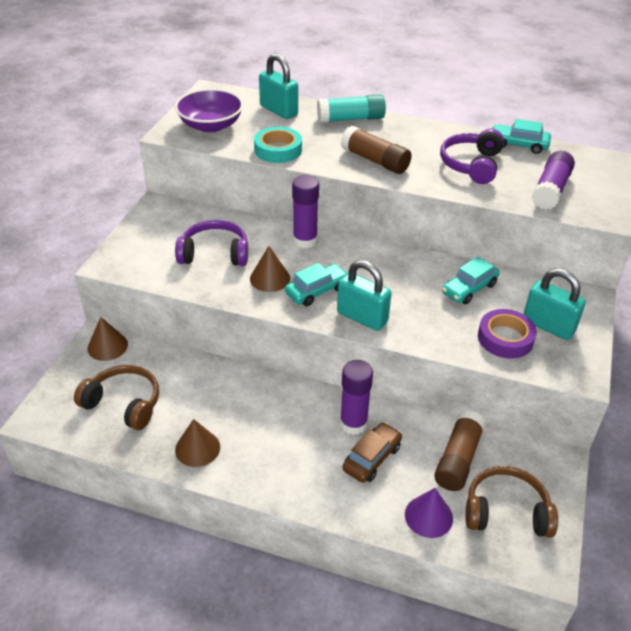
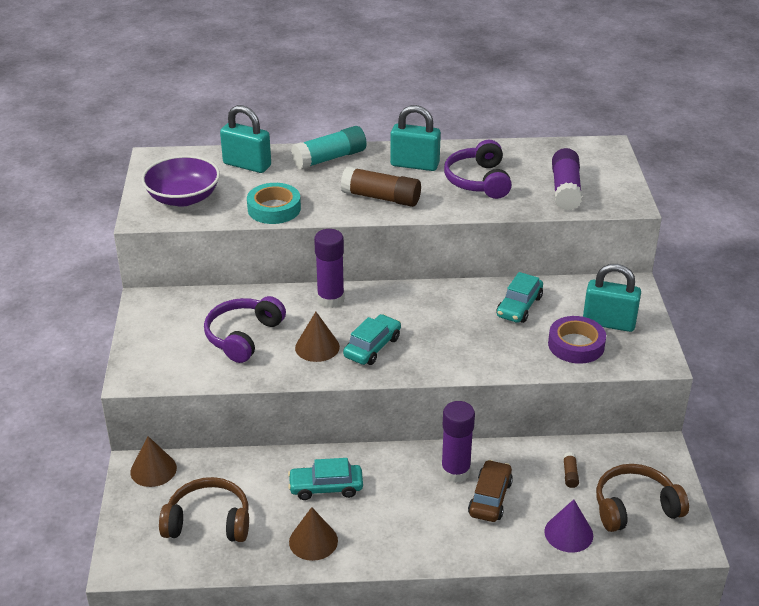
camera: 20 degrees left, 5 degrees down
(214, 253) = (243, 336): purple headphones -> purple headphones turned 45 degrees counterclockwise
(362, 317) = (432, 361): turquoise padlock -> turquoise padlock (414, 165)
(458, 459) = (570, 474): brown glue stick -> brown glue stick, size x0.44
(518, 145) = (512, 150): turquoise car -> turquoise car (326, 487)

